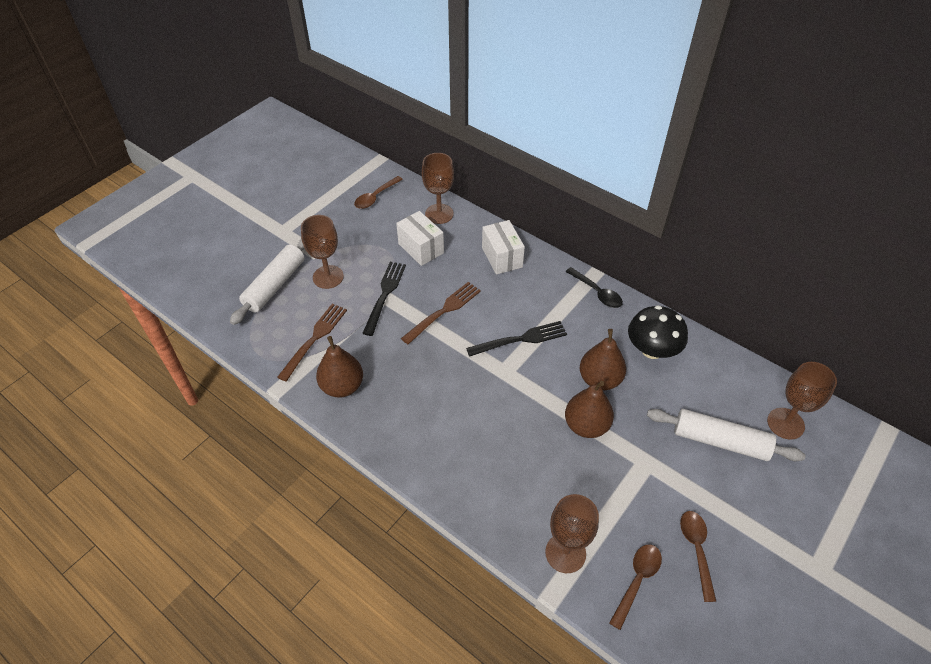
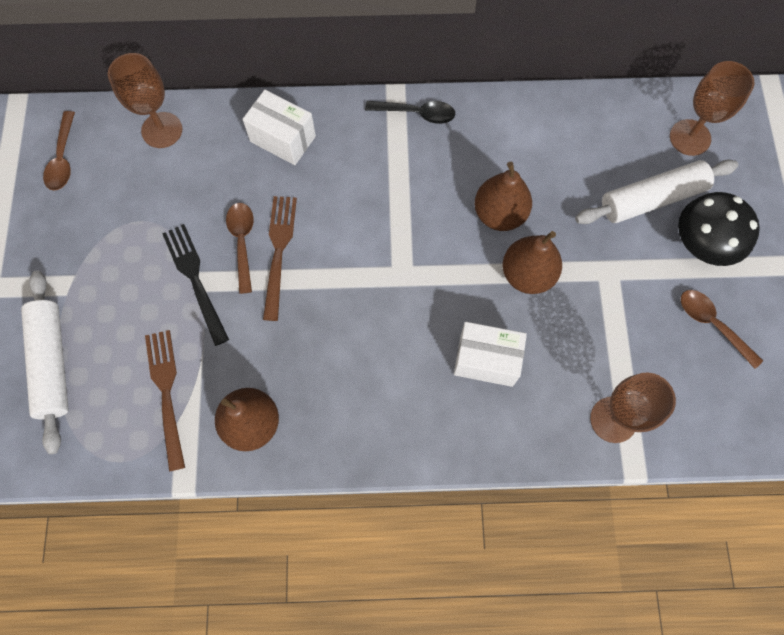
camera: 40 degrees left, 20 degrees up
(328, 277) = (107, 305): brown goblet -> none
(421, 248) = (182, 191): white box -> white box (486, 360)
(520, 339) = (387, 226): black fork -> none
(637, 580) = (689, 394): brown spoon -> brown spoon (242, 242)
(652, 350) = (520, 143): black mushroom -> black mushroom (702, 244)

